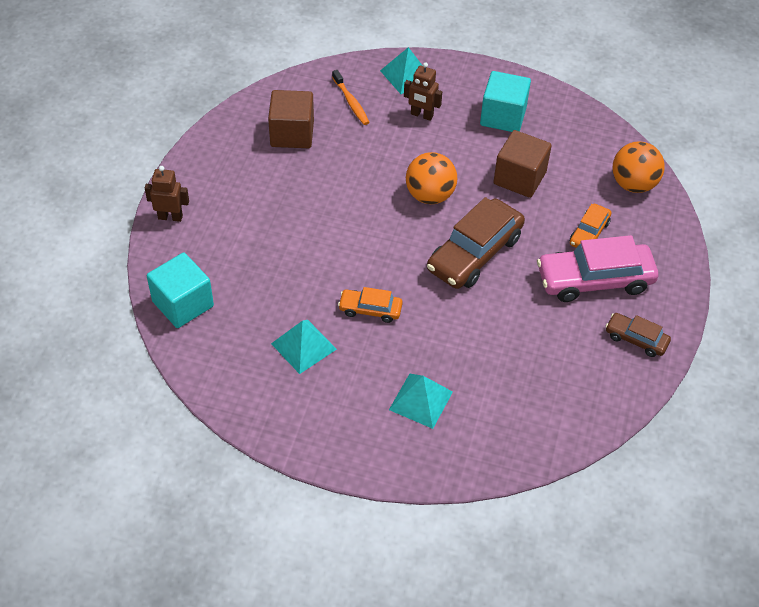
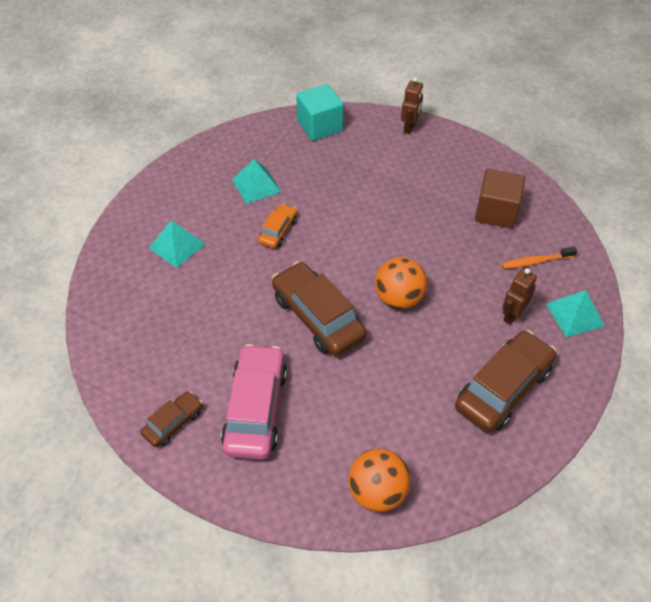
camera: 105 degrees right, 0 degrees up
(503, 116) = (503, 388): turquoise cube -> brown car
(519, 178) = (408, 380): brown cube -> none
(589, 233) = (317, 423): orange car -> none

